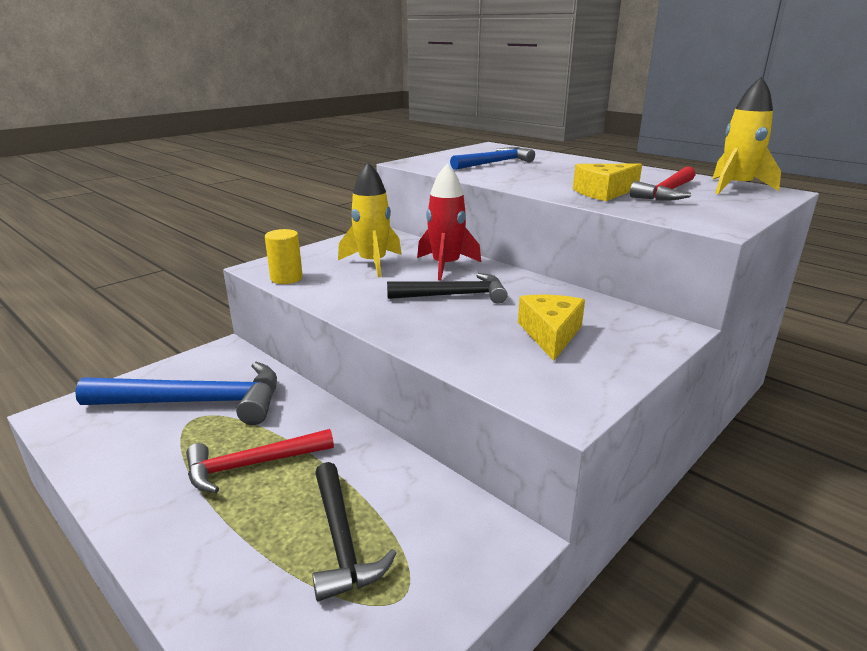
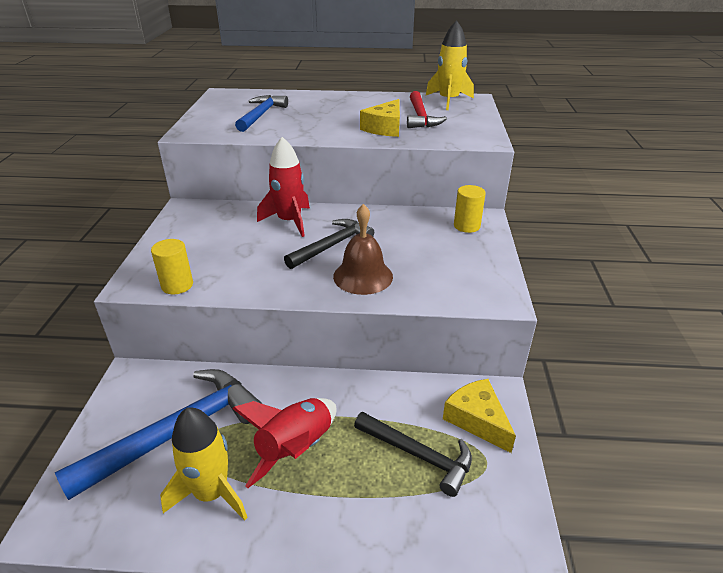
camera: 40 degrees left, 10 degrees up
(252, 465) = (296, 449): red hammer -> red rocket
(372, 263) = (229, 241): yellow rocket -> yellow rocket (211, 493)
(443, 328) = (363, 276): none -> brown bell
(550, 334) = (429, 251): yellow cheese -> yellow cheese (477, 420)
(636, 329) = (466, 226): none -> yellow cylinder

